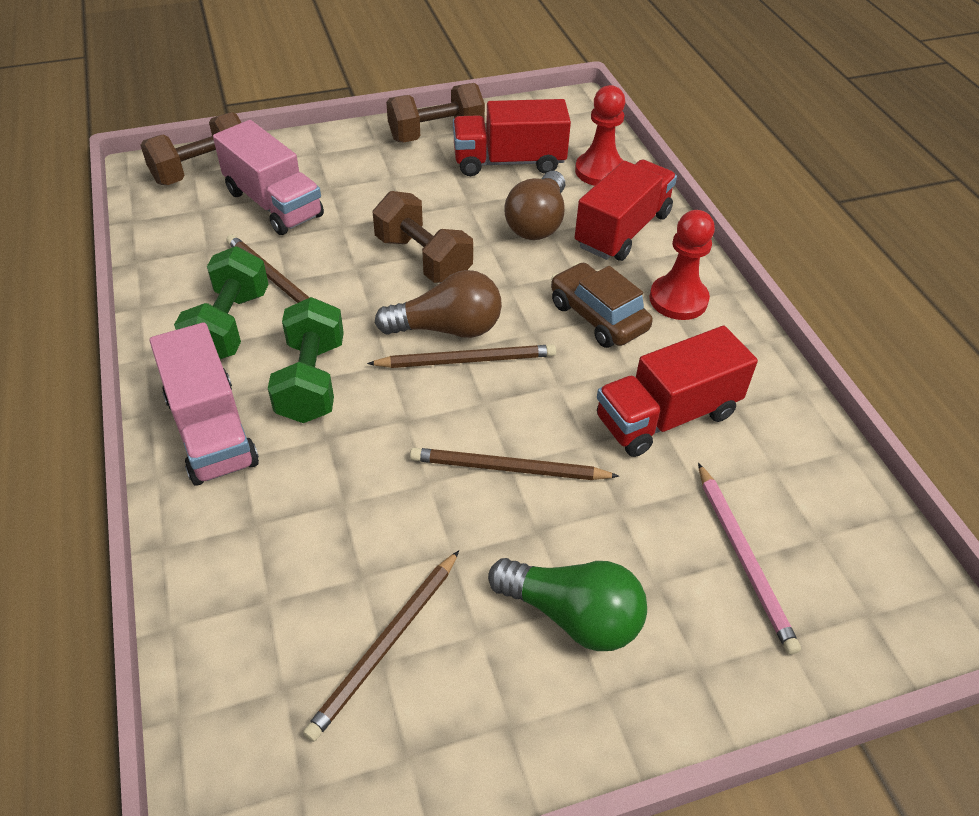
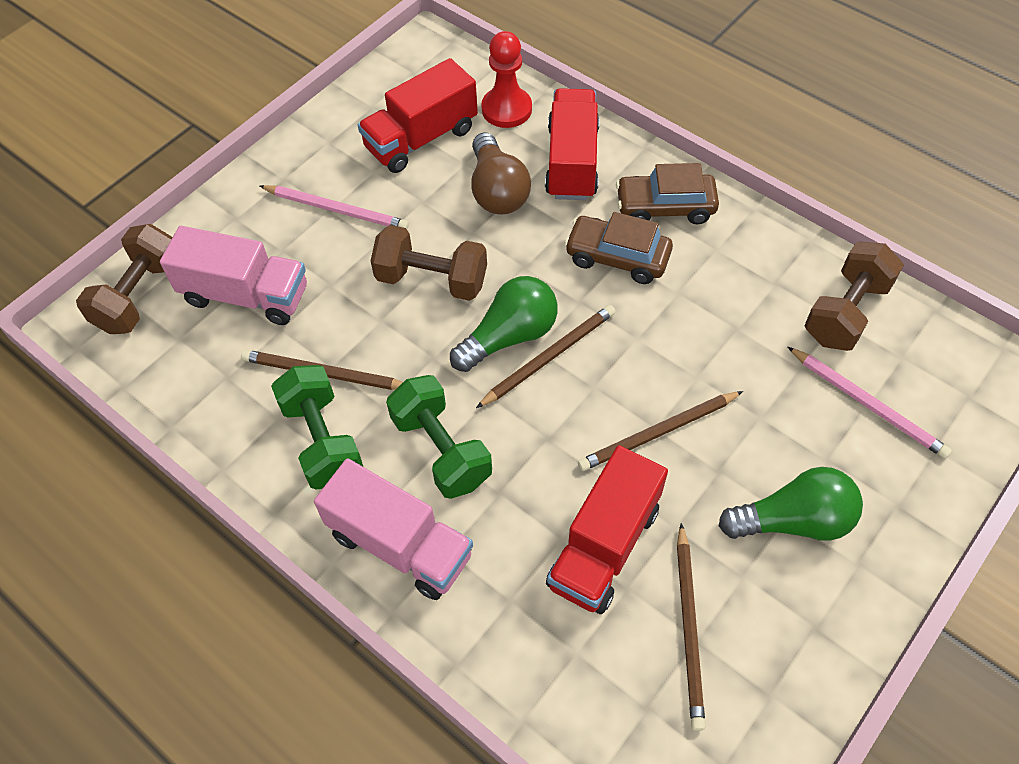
camera: 30 degrees left, 10 degrees up
(396, 180) = (337, 210): none -> pink pencil
(436, 134) = (330, 140): brown dumbbell -> brown dumbbell (846, 312)
(447, 328) = (509, 336): brown light bulb -> green light bulb
(666, 416) = (734, 319): red truck -> red truck (604, 546)
(678, 299) = (665, 207): red pawn -> brown car

